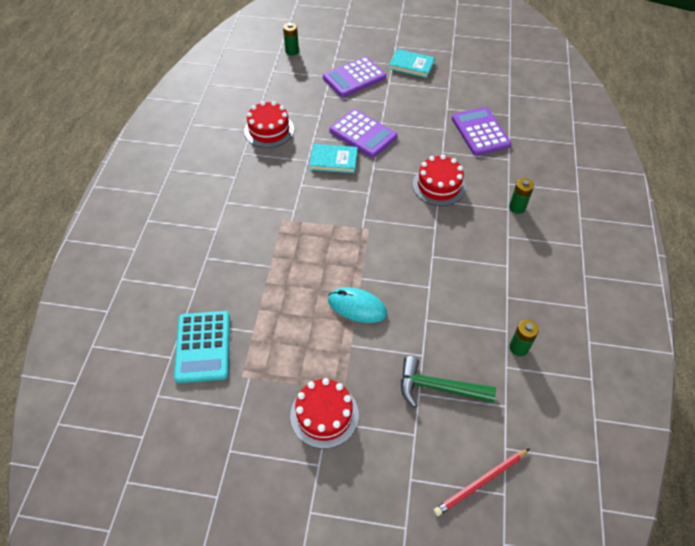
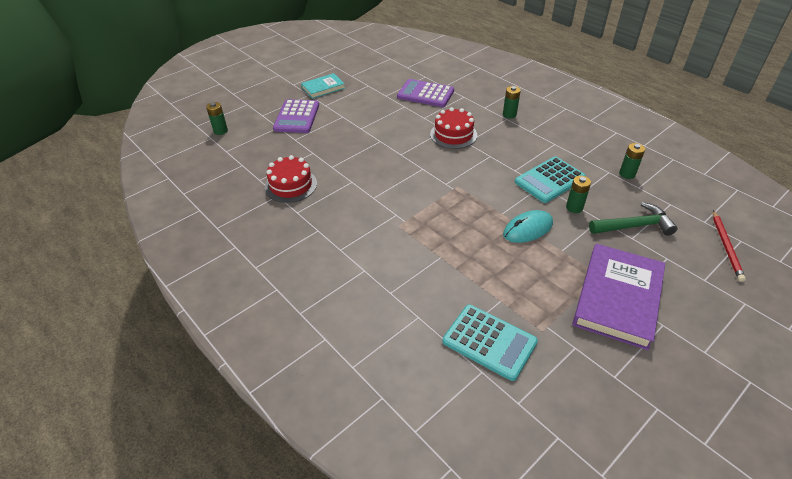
camera: 50 degrees left, 10 degrees down
(324, 415) = (617, 298): red cake -> purple book
(333, 160) = (369, 169): turquoise book -> none
(363, 134) = (360, 142): purple calculator -> none
(420, 327) = (574, 207): none -> green battery
(438, 387) = (634, 226): green hammer -> green hammer turned 150 degrees counterclockwise
(443, 289) = (549, 180): none -> turquoise calculator

